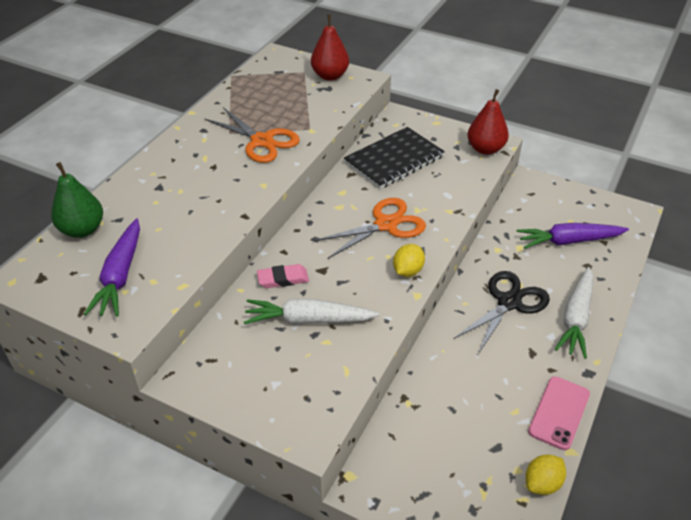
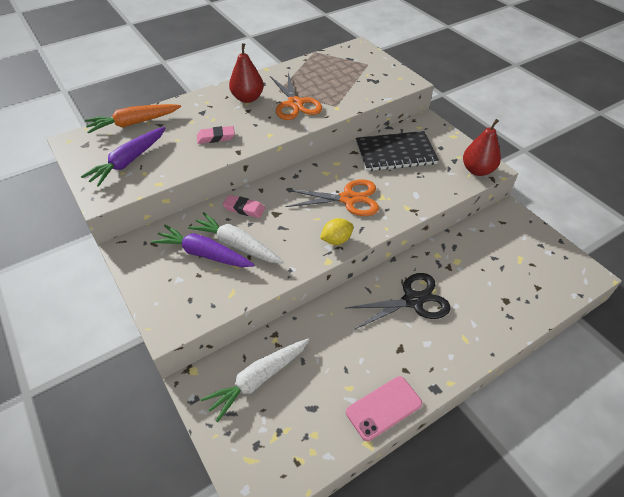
camera: 30 degrees right, 5 degrees up
(82, 230) = (134, 123): green pear -> orange carrot
(203, 209) = (216, 137): none -> pink eraser
(330, 76) = (384, 72): red pear -> red pear (247, 98)
(542, 483) = (324, 456): yellow lemon -> none
(568, 241) = (504, 273): purple carrot -> purple carrot (203, 254)
(576, 318) = (460, 339): white carrot -> white carrot (258, 380)

